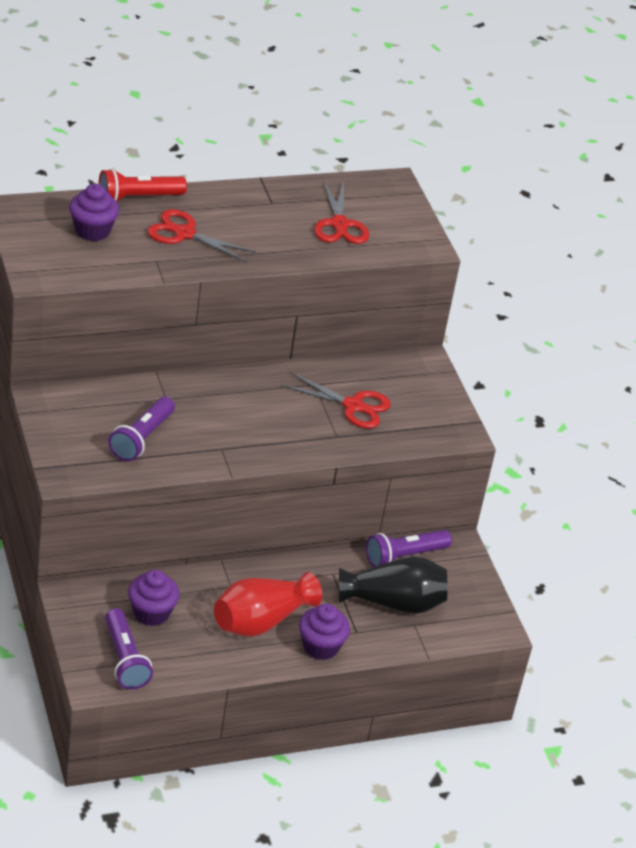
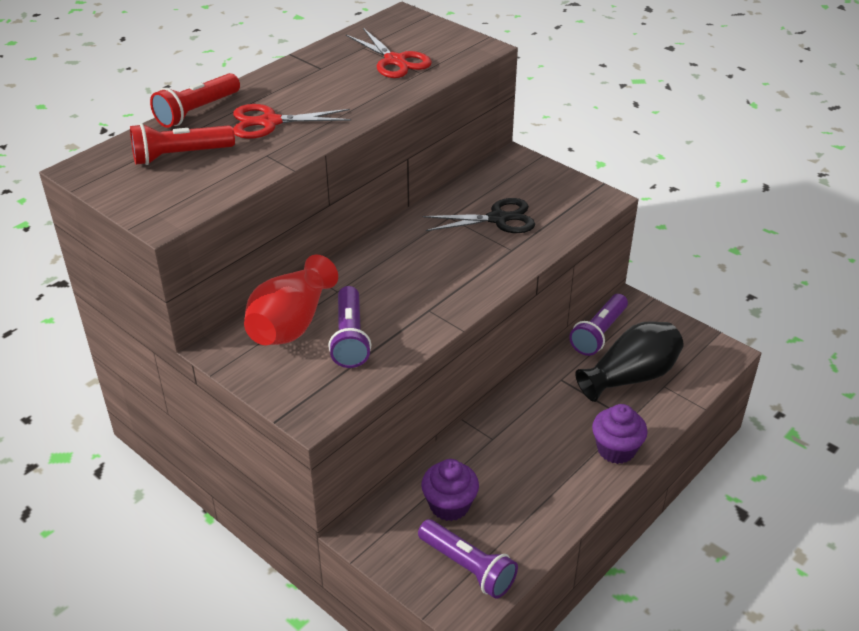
camera: 25 degrees left, 0 degrees up
(92, 231) = (180, 155): purple cupcake -> red flashlight
(261, 621) = (547, 455): red vase -> red vase (291, 323)
(353, 406) = (498, 219): red scissors -> black scissors

